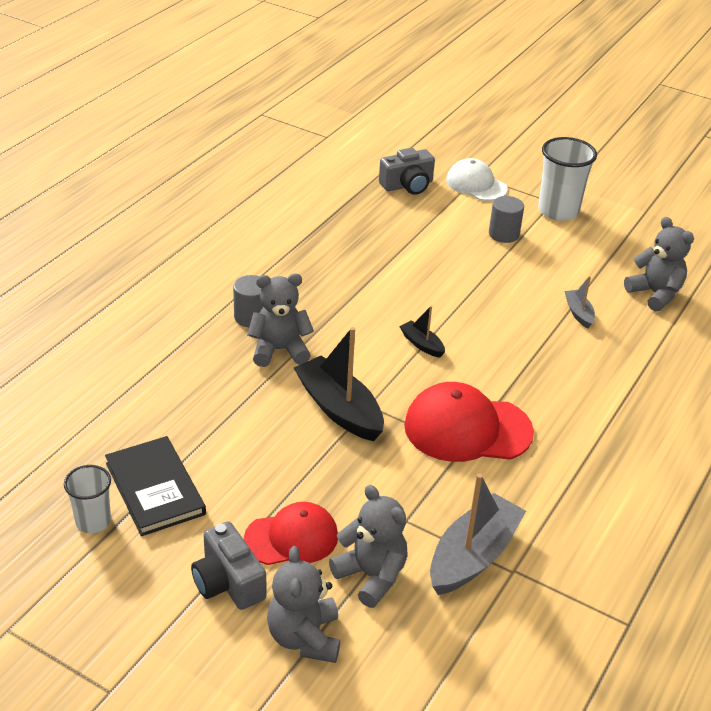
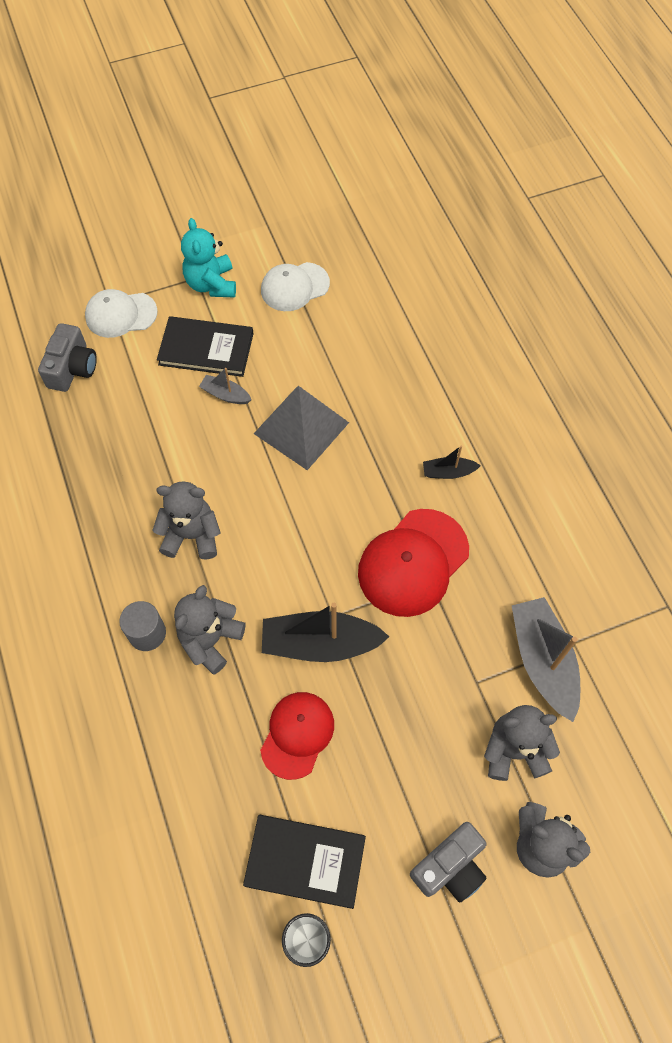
camera: 50 degrees left, 25 degrees up
(228, 582) = (450, 867): grey camera -> grey camera turned 45 degrees counterclockwise
(291, 538) = (436, 784): red cap -> red cap (297, 734)
(422, 344) = (292, 521): black boat -> black boat (448, 472)
(504, 234) = (206, 349): grey cylinder -> black book
(504, 311) = (301, 428): none -> grey pyramid
(558, 211) = (211, 284): white cup -> turquoise teddy bear
(578, 313) = (347, 376): grey boat -> grey boat (225, 395)
(615, 250) = (294, 287): none -> white cap
(655, 294) = (368, 305): grey teddy bear -> grey teddy bear (192, 535)

